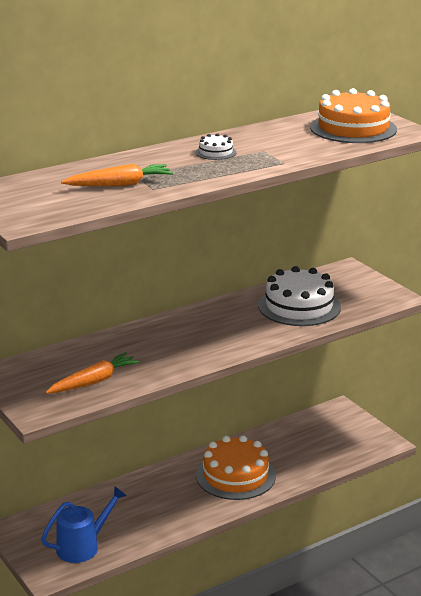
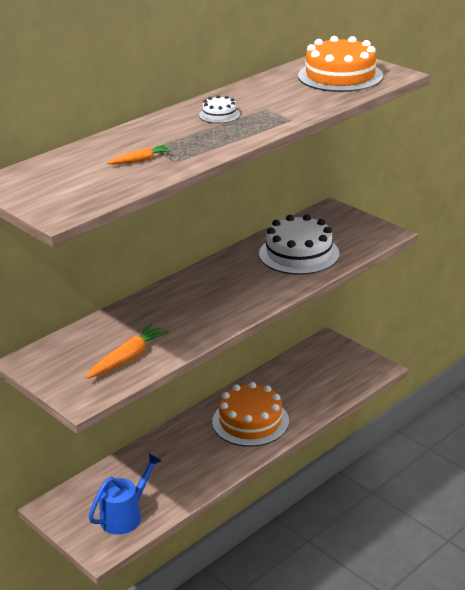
camera: 10 degrees left, 5 degrees up
(120, 184) = (140, 160): orange carrot -> orange carrot, size x0.59

